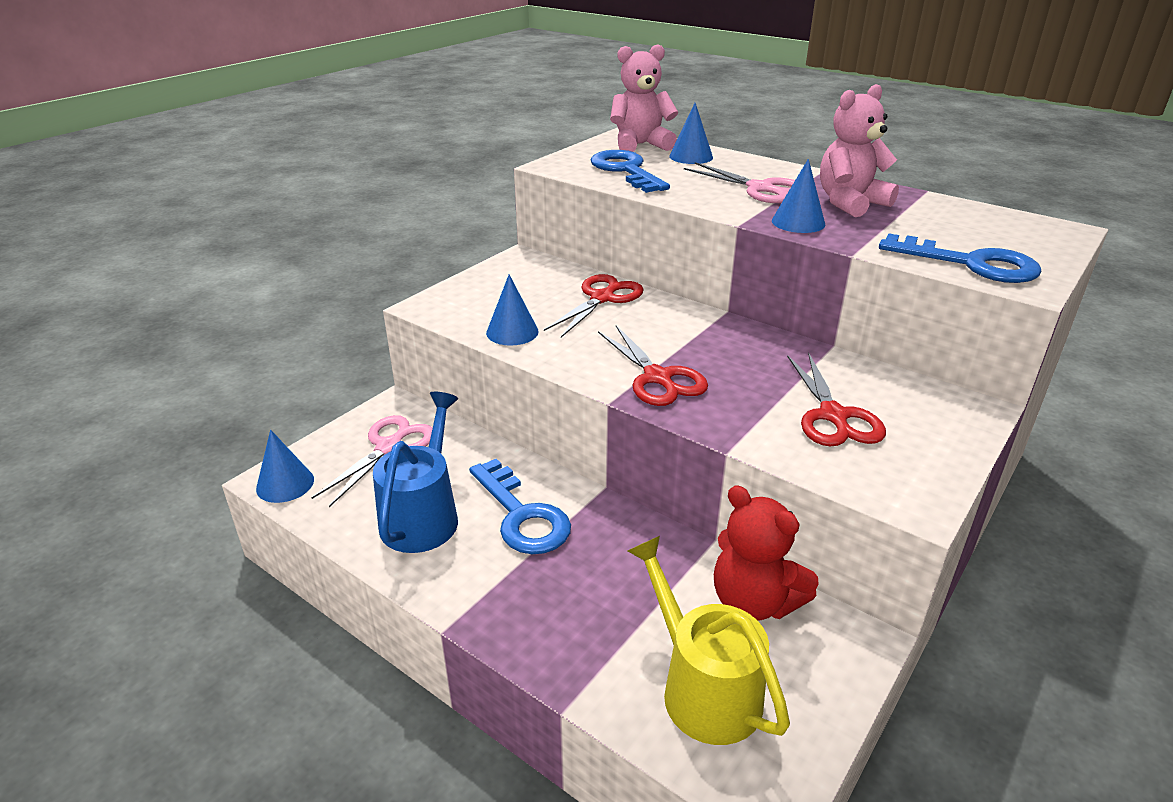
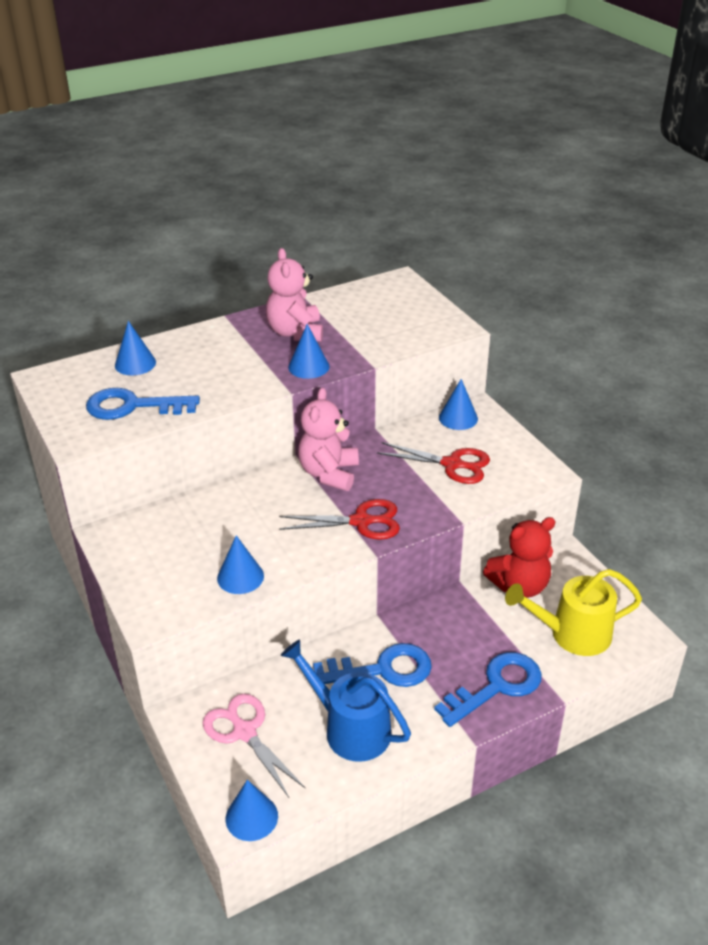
camera: 65 degrees left, 5 degrees up
(602, 298) = (224, 509): red scissors -> none
(640, 145) = (78, 379): pink teddy bear -> pink teddy bear (329, 473)
(760, 189) = (235, 358): pink scissors -> none
(934, 398) = (458, 418): none -> blue cone
(971, 264) = (419, 332): blue key -> blue key (496, 686)

